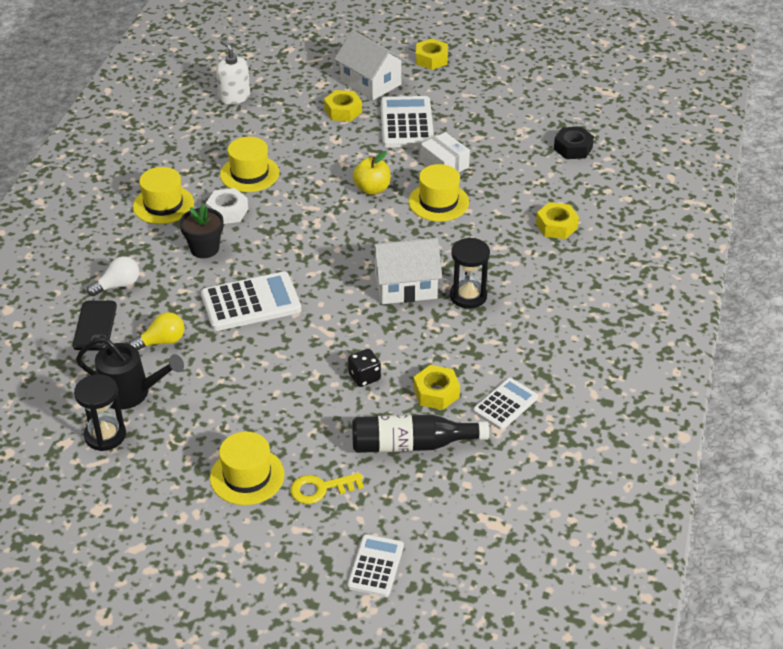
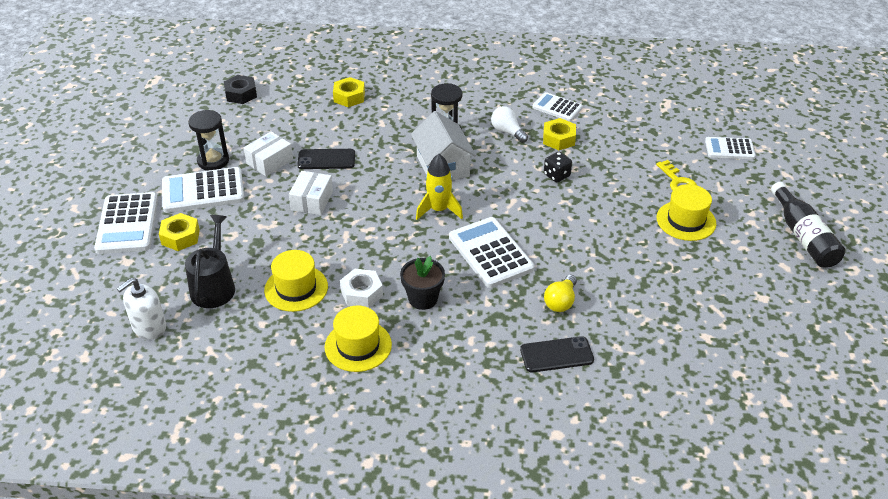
camera: 100 degrees left, 0 degrees up
(105, 435) = (686, 312): black hourglass -> black hourglass (213, 161)
(118, 285) = (494, 352): white light bulb -> white light bulb (507, 132)
(130, 392) = (630, 308): black watering can -> black watering can (214, 286)
(161, 342) = (560, 301): yellow light bulb -> yellow light bulb turned 120 degrees counterclockwise
(330, 274) = (439, 210): none -> yellow rocket
(370, 83) = (127, 224): white house -> white calculator
(372, 189) = (312, 201): yellow apple -> white box
(412, 445) = (615, 145): black bottle -> black bottle (803, 236)
(431, 59) = (86, 187): yellow nut -> none
(438, 202) = (326, 159): yellow hat -> black phone

